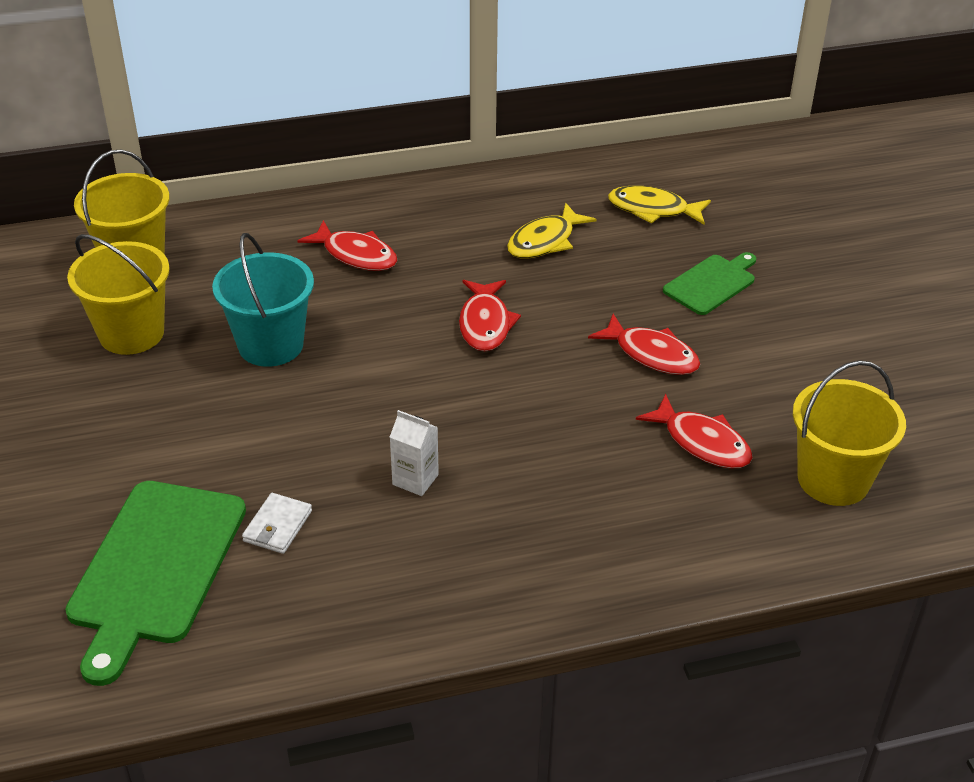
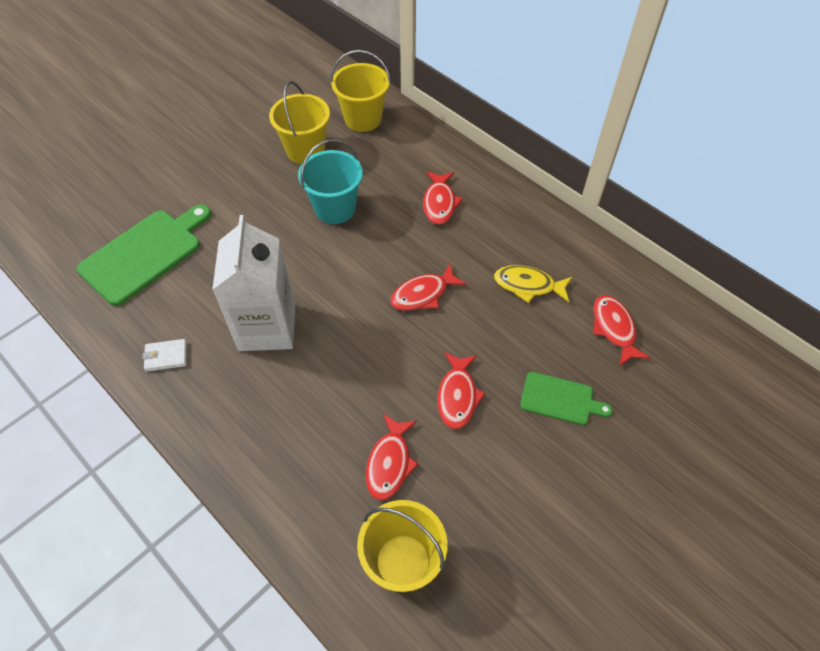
camera: 60 degrees right, 15 degrees up
(155, 568) = (145, 254): green cutting board -> green cutting board turned 150 degrees clockwise
(277, 526) = (198, 285): white wallet -> white wallet (166, 356)
(415, 479) = (267, 327): white carton -> white carton, size x2.46
(653, 210) = (614, 329): yellow fish -> red fish

